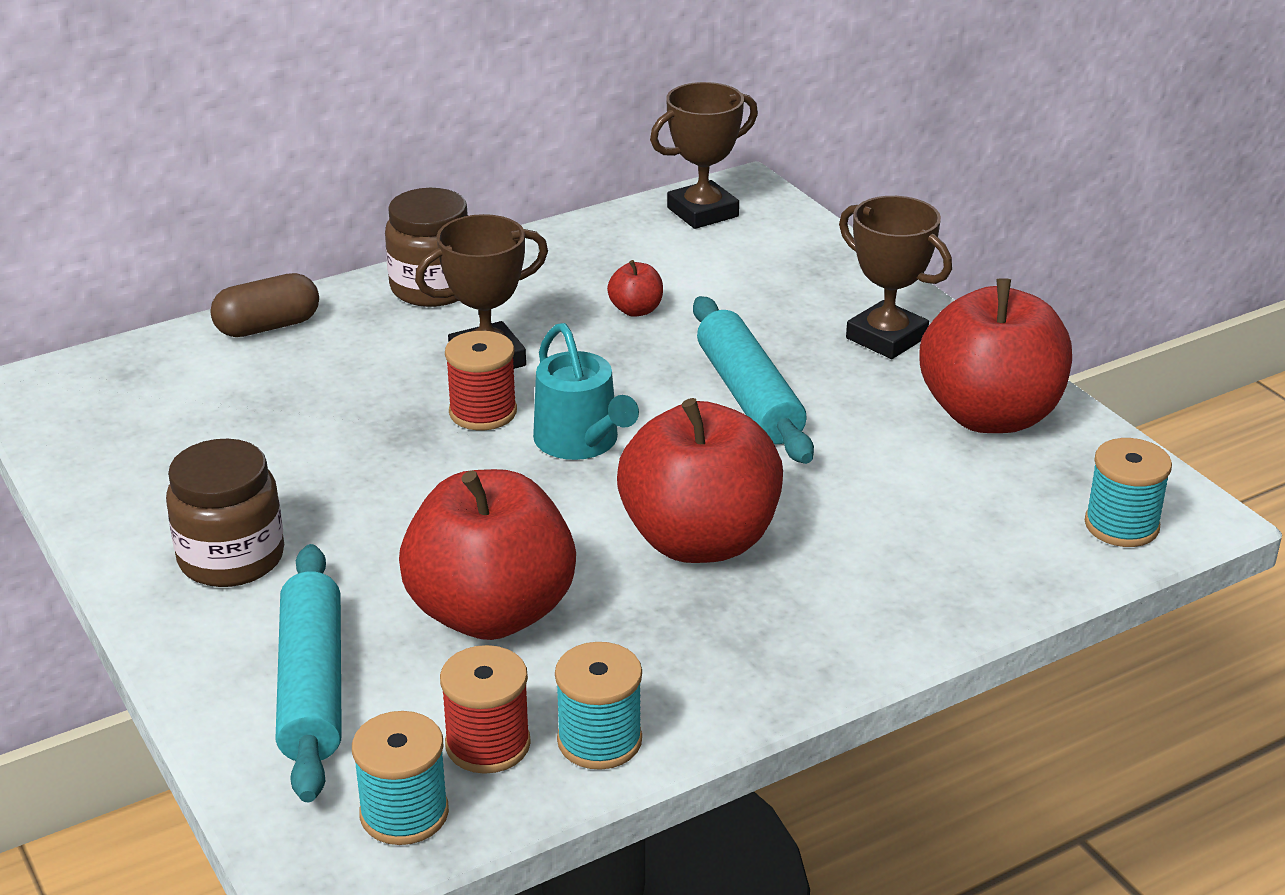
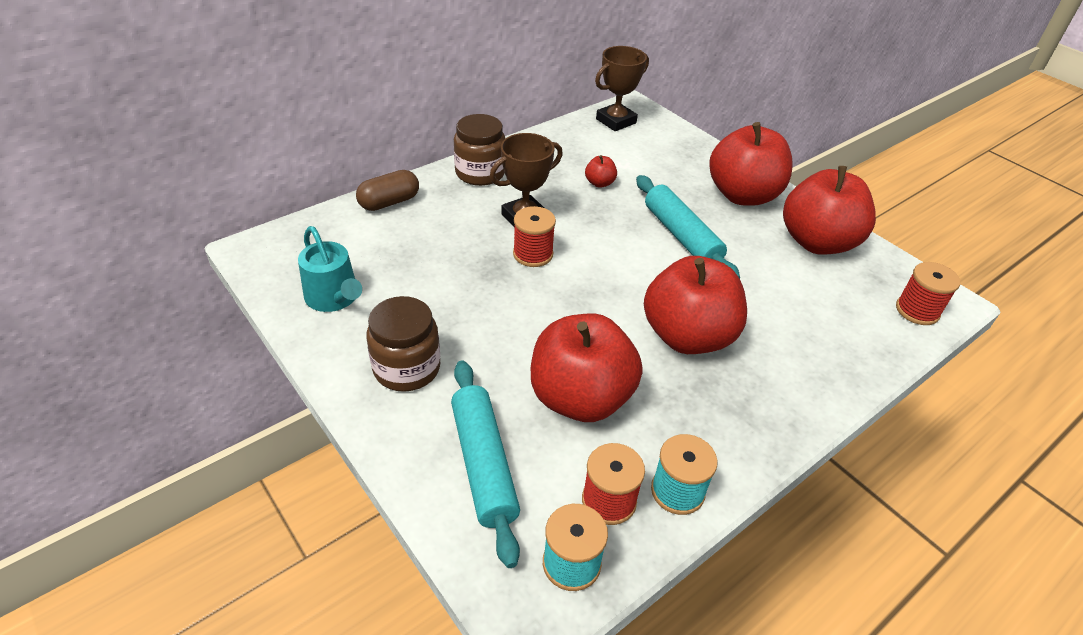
camera: 10 degrees left, 10 degrees up
(581, 442) = (596, 271): turquoise watering can -> turquoise watering can (334, 298)
(886, 338) = (743, 195): brown trophy -> red apple
(1121, 525) = (917, 310): turquoise spool -> red spool

